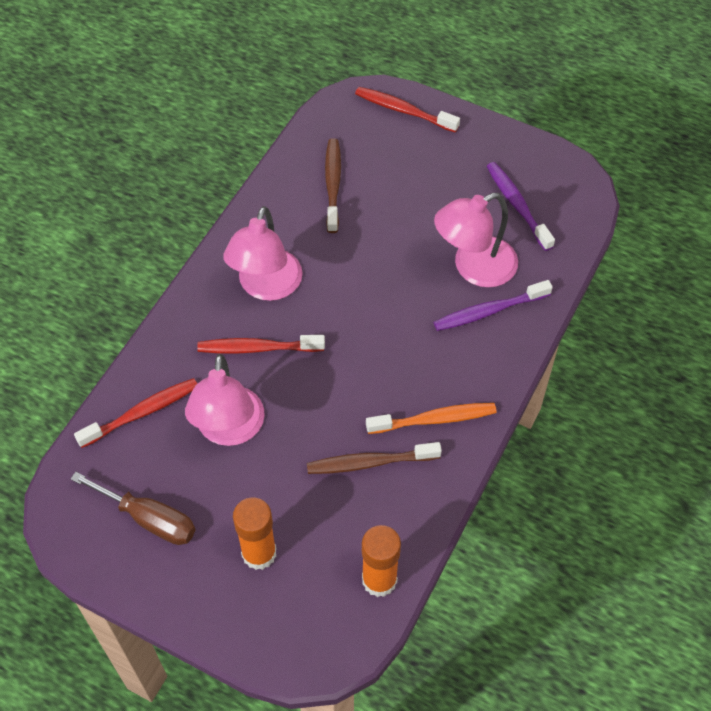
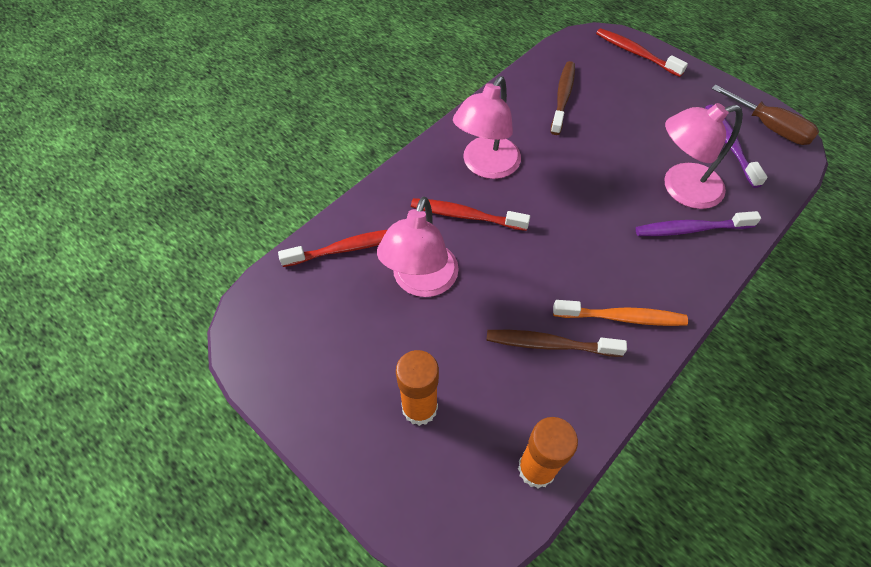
camera: 15 degrees right, 0 degrees up
(149, 519) = (324, 347): brown screwdriver -> brown screwdriver (769, 128)

